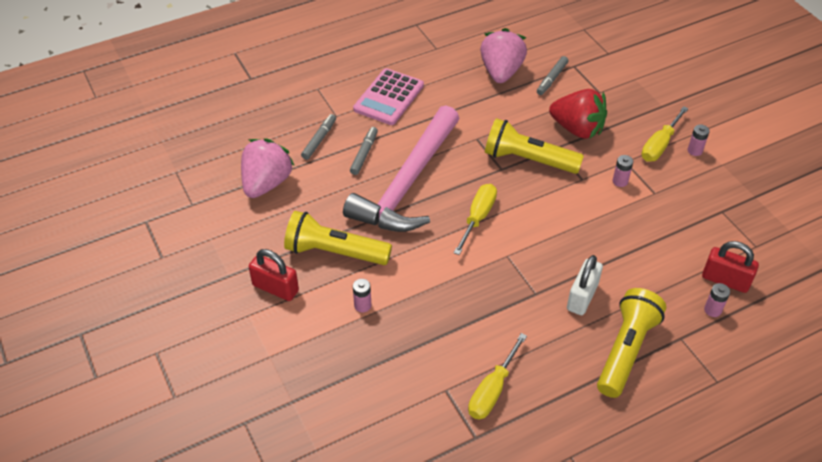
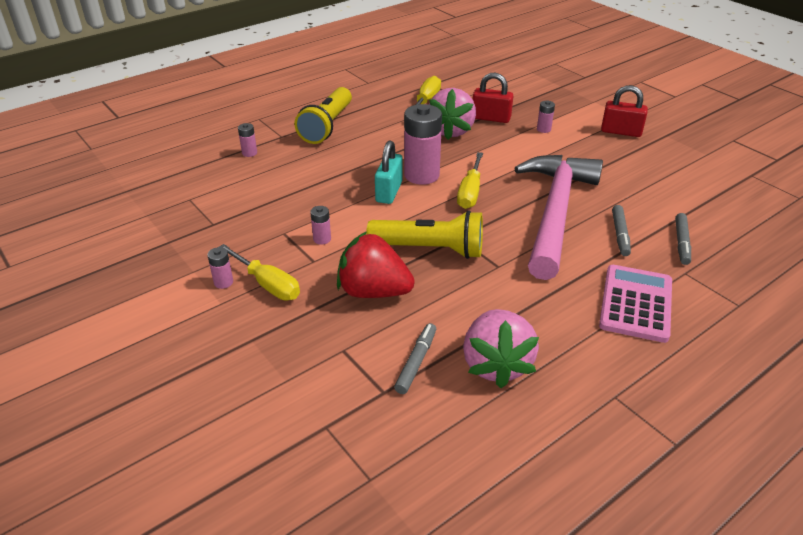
camera: 170 degrees right, 10 degrees down
(266, 183) = (699, 197): pink strawberry -> pink strawberry (451, 131)
(335, 252) = (590, 156): yellow flashlight -> none
(521, 247) = (421, 175): none -> pink battery
(557, 229) = (389, 192): none -> turquoise padlock
(582, 297) = (362, 150): white padlock -> none
(659, 145) = (267, 284): yellow screwdriver -> yellow screwdriver turned 105 degrees clockwise
(725, 280) = (230, 172): red padlock -> red padlock (491, 118)

